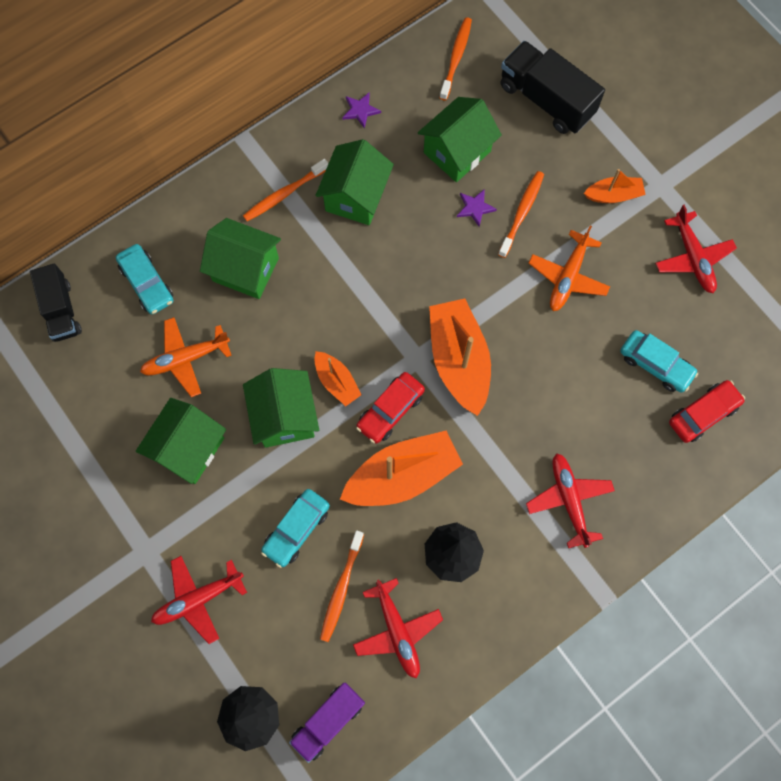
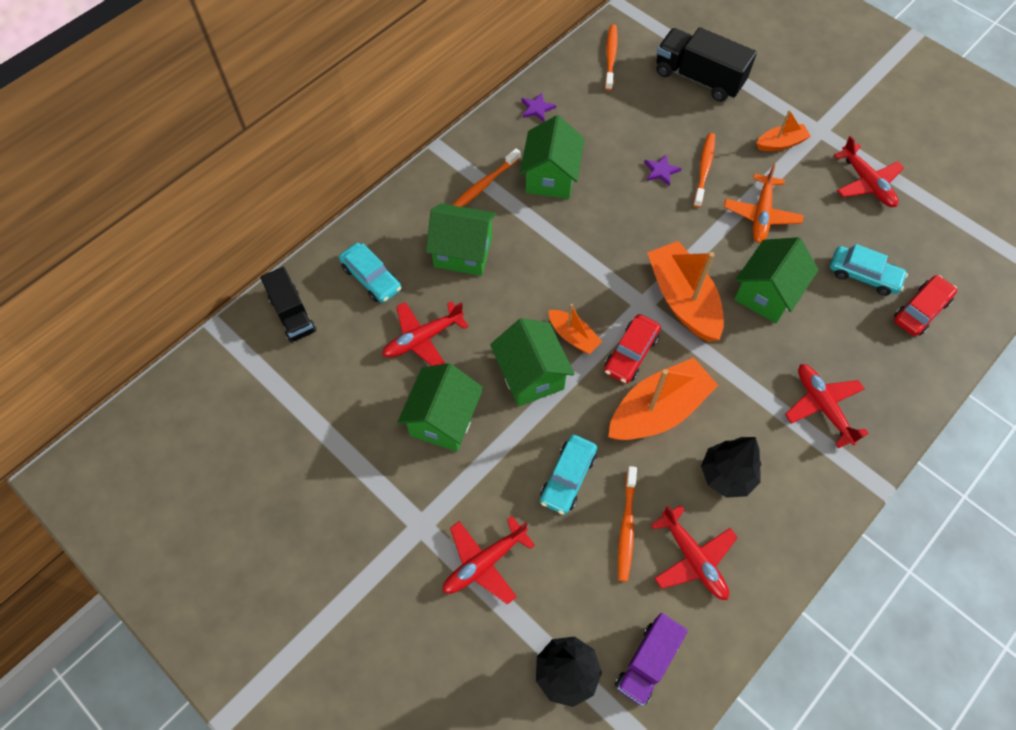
camera: 10 degrees left, 10 degrees down
(185, 359) = (423, 339): orange plane -> red plane
(457, 152) = (632, 129): green house -> green house (766, 293)

